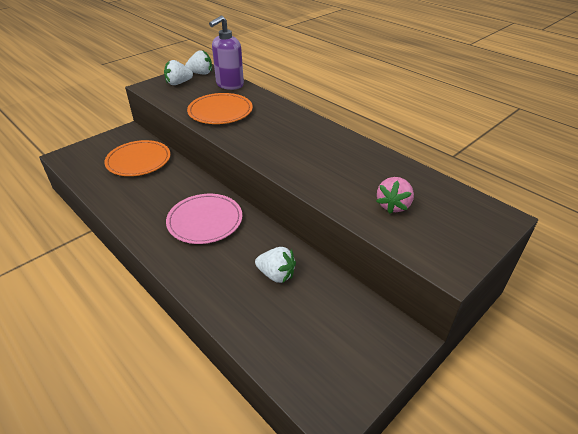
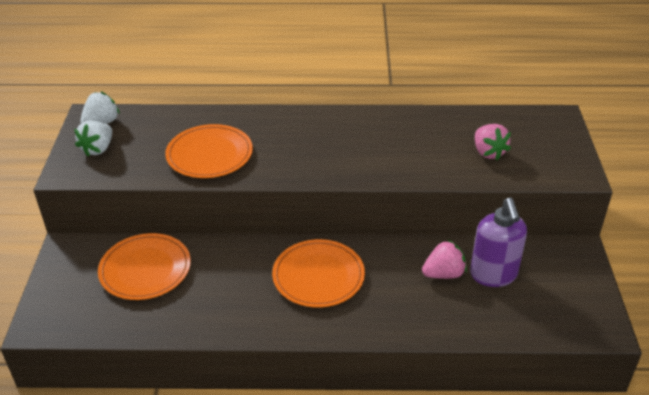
camera: 45 degrees left, 0 degrees up
(205, 221) = (318, 276): pink plate -> orange plate
(229, 85) = (163, 119): purple soap dispenser -> purple soap dispenser (493, 275)
(276, 275) = (443, 274): white strawberry -> pink strawberry

